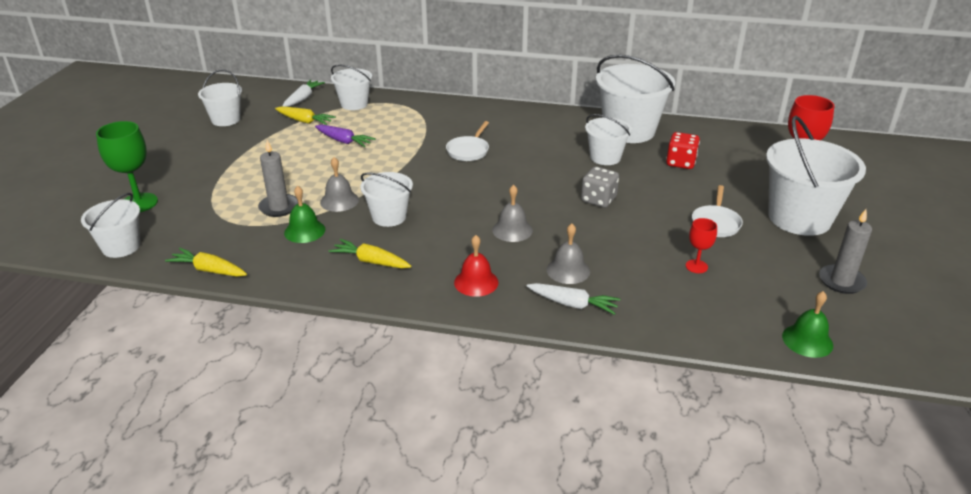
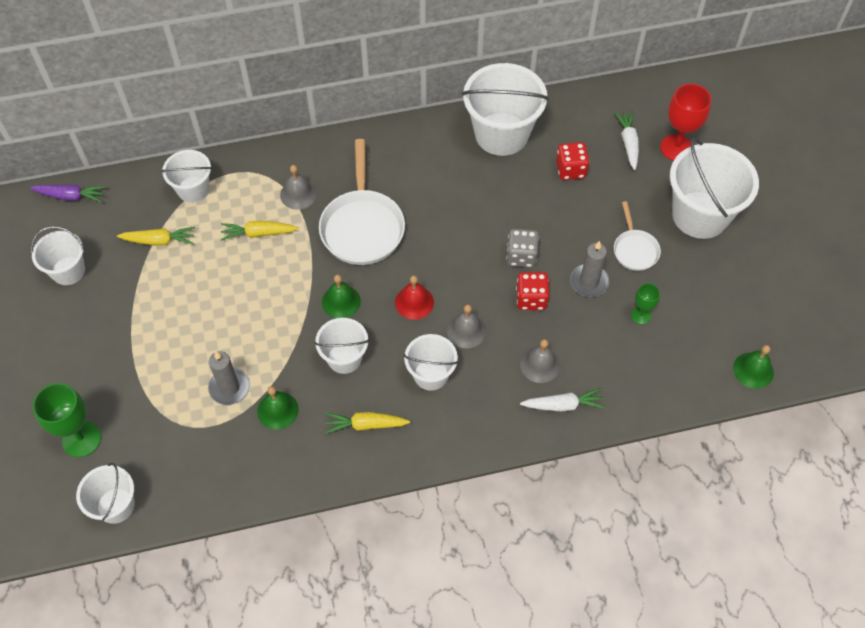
camera: 25 degrees left, 25 degrees up
(209, 270) = (225, 498): yellow carrot -> yellow carrot (258, 233)
(303, 99) = (129, 201): white carrot -> white carrot (628, 143)
(339, 201) = (282, 354): grey bell -> grey bell (298, 194)
(344, 141) = (225, 259): purple carrot -> purple carrot (71, 196)
(415, 185) = (341, 301): none -> green bell
(469, 150) = (362, 226): white pan -> white pan, size x1.85
(476, 282) = (471, 412): red bell -> red bell (414, 302)
(589, 227) = (531, 299): none -> red dice
(605, 157) = (498, 187): white bucket -> white bucket (431, 374)
(696, 266) = (641, 315): red goblet -> green goblet
(841, 281) = (757, 287): grey candle -> grey candle (589, 282)

